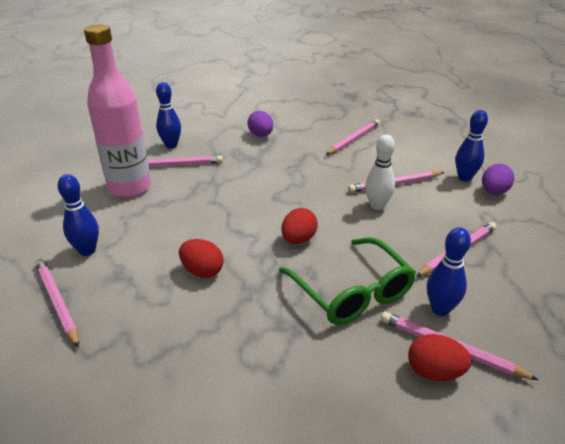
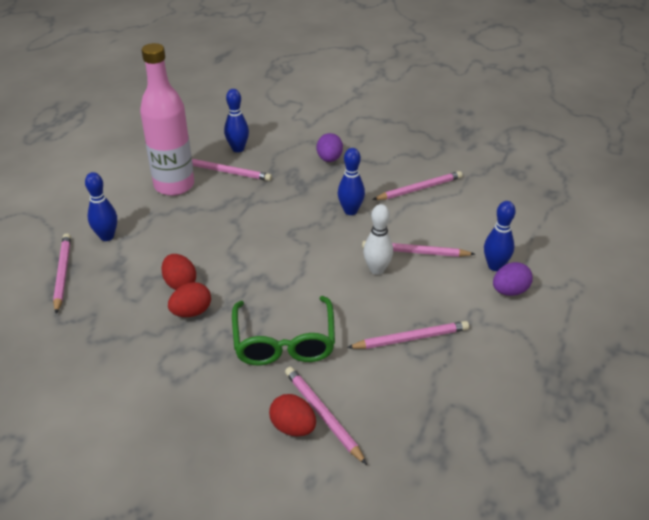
camera: 25 degrees right, 5 degrees up
(298, 240) = (278, 280): red egg -> red egg (191, 312)
(440, 309) = (345, 382): blue bowling pin -> blue bowling pin (350, 211)

